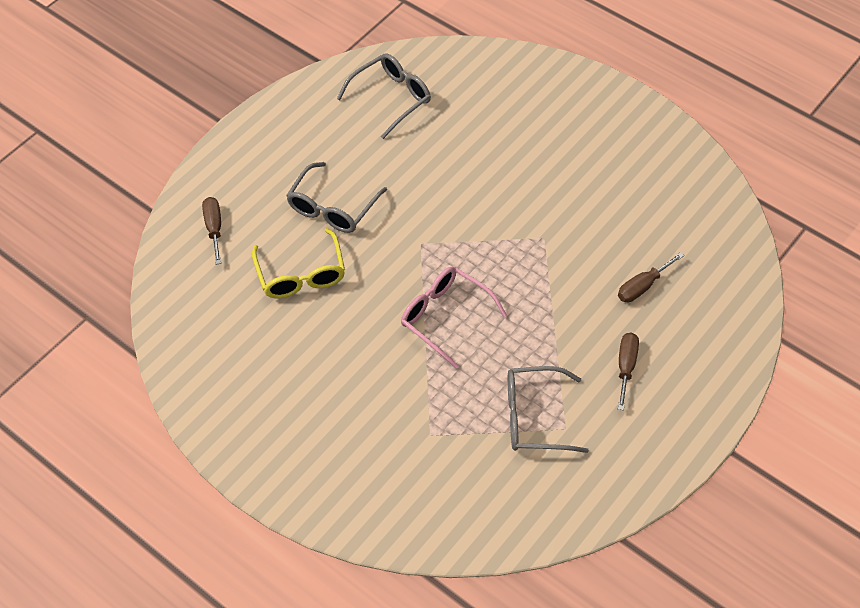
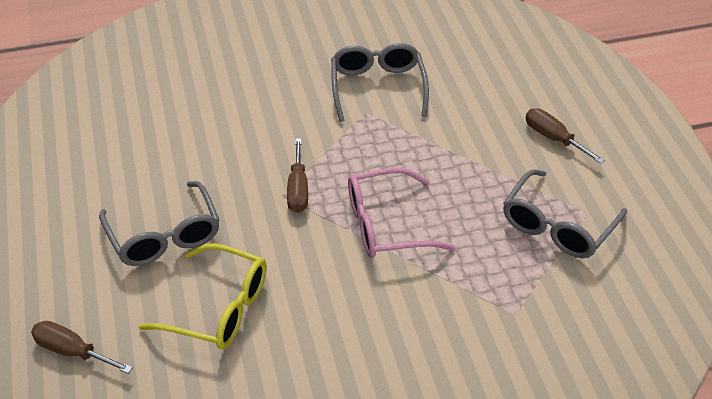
camera: 55 degrees left, 10 degrees down
(391, 98) = (88, 122): grey glasses -> grey glasses (378, 88)
(642, 286) = (479, 84): brown screwdriver -> brown screwdriver (298, 189)

